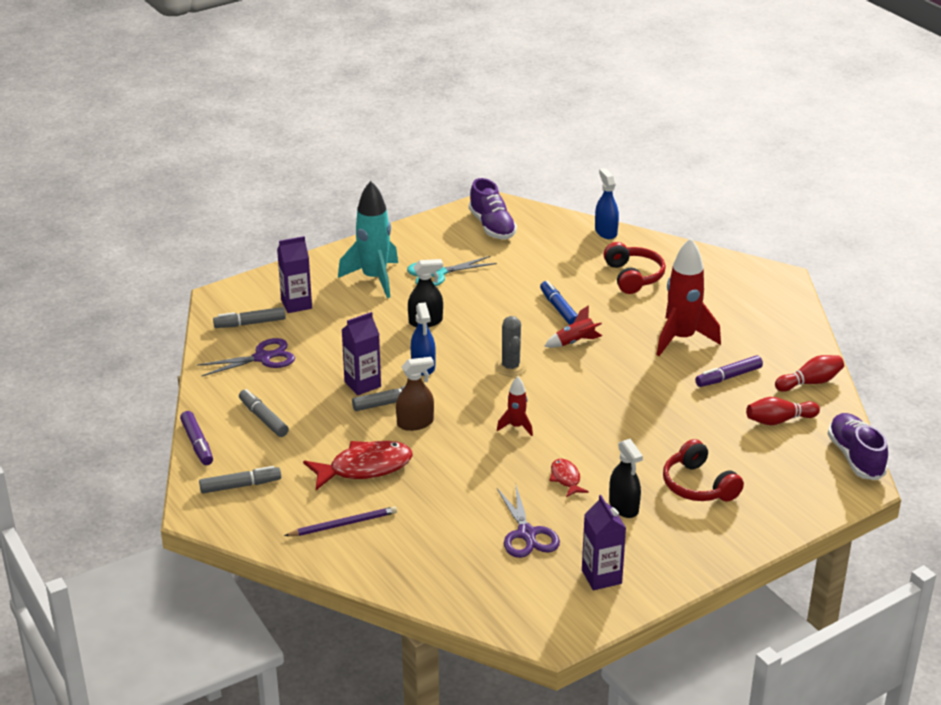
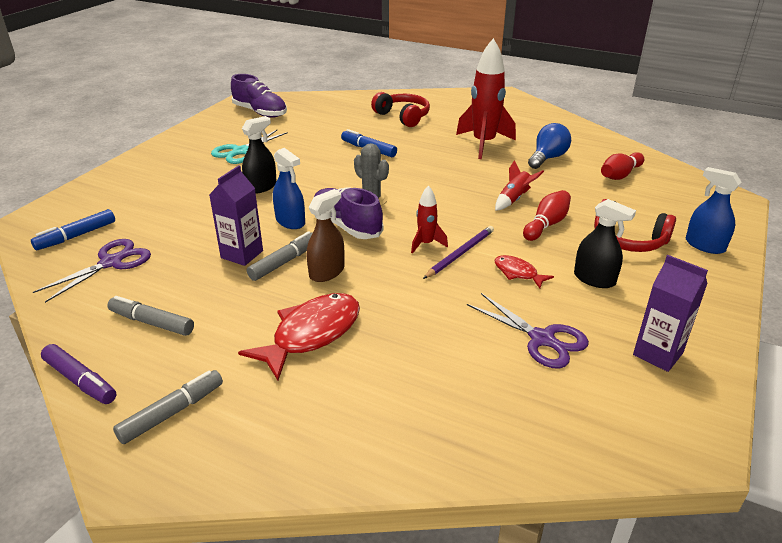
camera: 30 degrees left, 0 degrees up
(250, 323) = (76, 236): grey marker -> blue marker
(296, 304) = (118, 207): purple carton -> none
(343, 524) = (340, 409): purple pencil -> purple pencil (460, 254)
(374, 279) = (185, 168): turquoise rocket -> none
(575, 342) = (406, 167): red rocket -> red rocket (514, 199)
(606, 232) = (353, 97): blue spray bottle -> blue spray bottle (705, 245)
(728, 377) = (547, 158): purple marker -> blue light bulb
(810, 382) = (605, 146): red bowling pin -> red bowling pin (546, 225)
(855, 457) = (703, 182): purple shoe -> purple shoe (346, 226)

